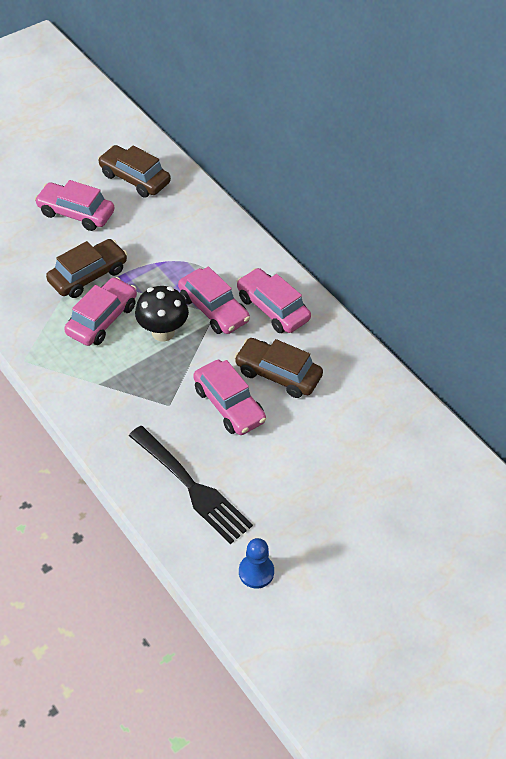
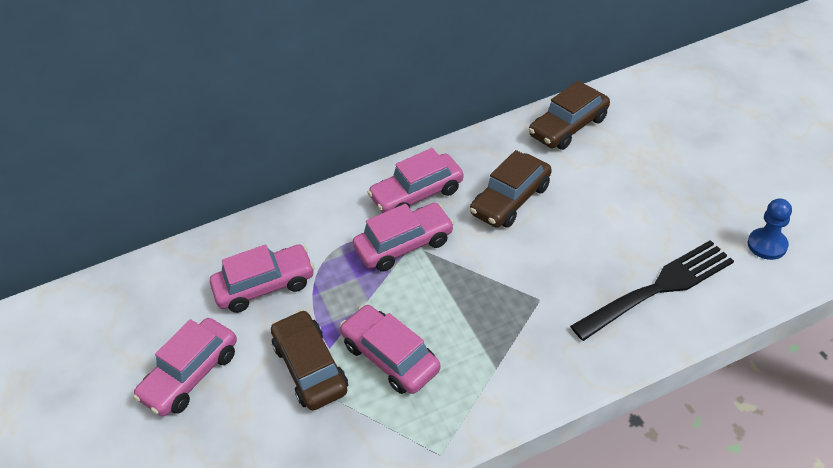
camera: 70 degrees left, 5 degrees down
(135, 178) = (157, 303): brown car -> brown car (568, 127)
(163, 332) = (428, 295): black mushroom -> none
(229, 405) = (547, 245): pink car -> pink car (265, 286)

